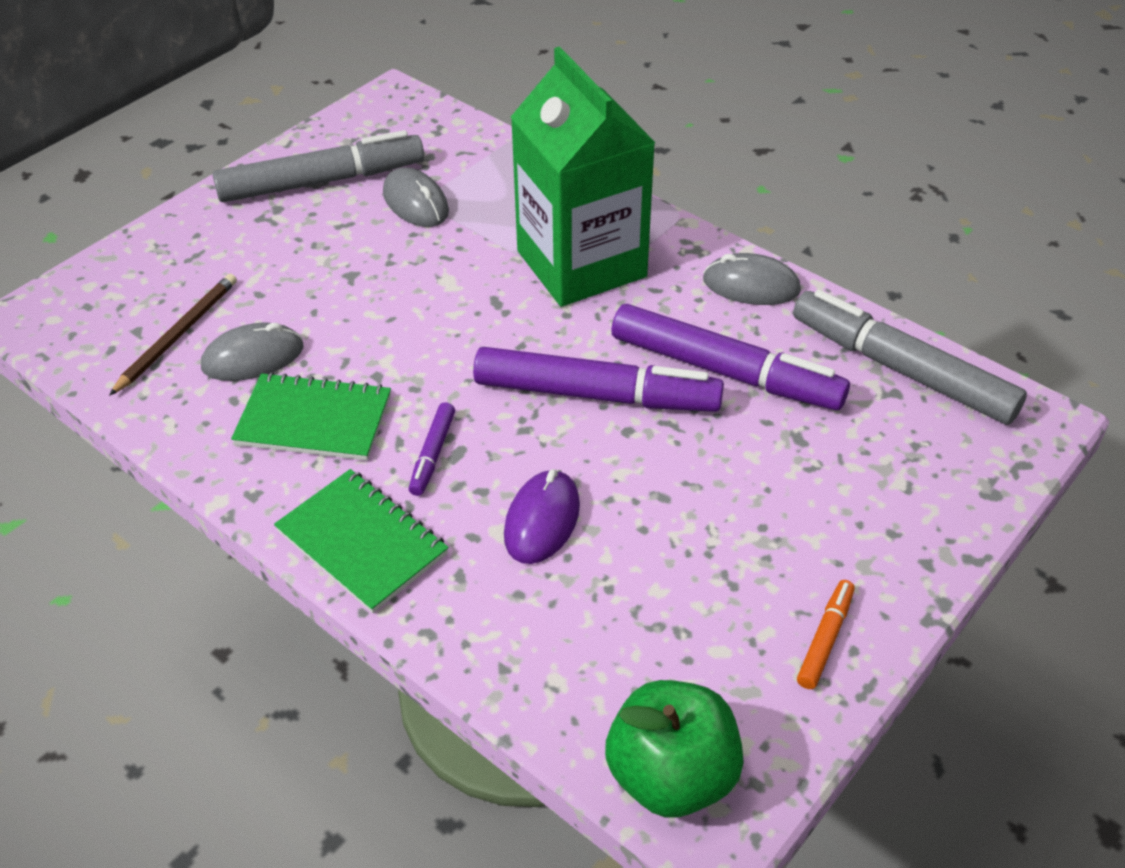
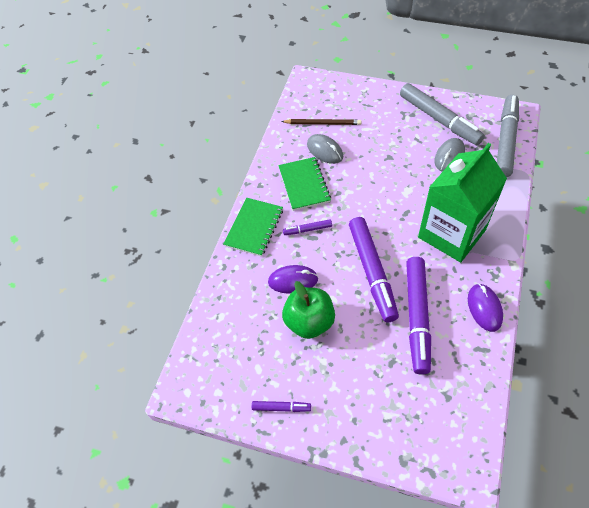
camera: 70 degrees right, 10 degrees up
(671, 775) = (195, 371): green apple -> green apple (309, 322)
(751, 285) = (484, 308): grey mouse -> purple mouse
(825, 639) = (281, 408): orange marker -> purple marker
(902, 370) = (466, 396): grey marker -> grey marker (505, 141)

